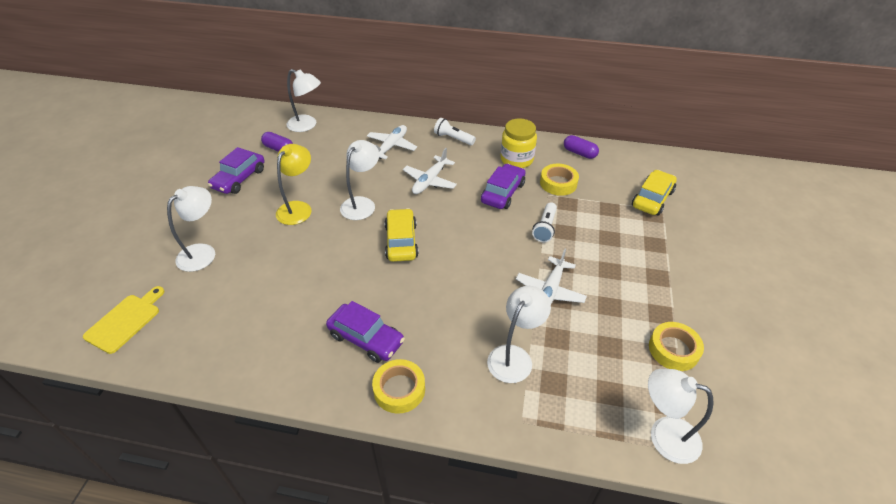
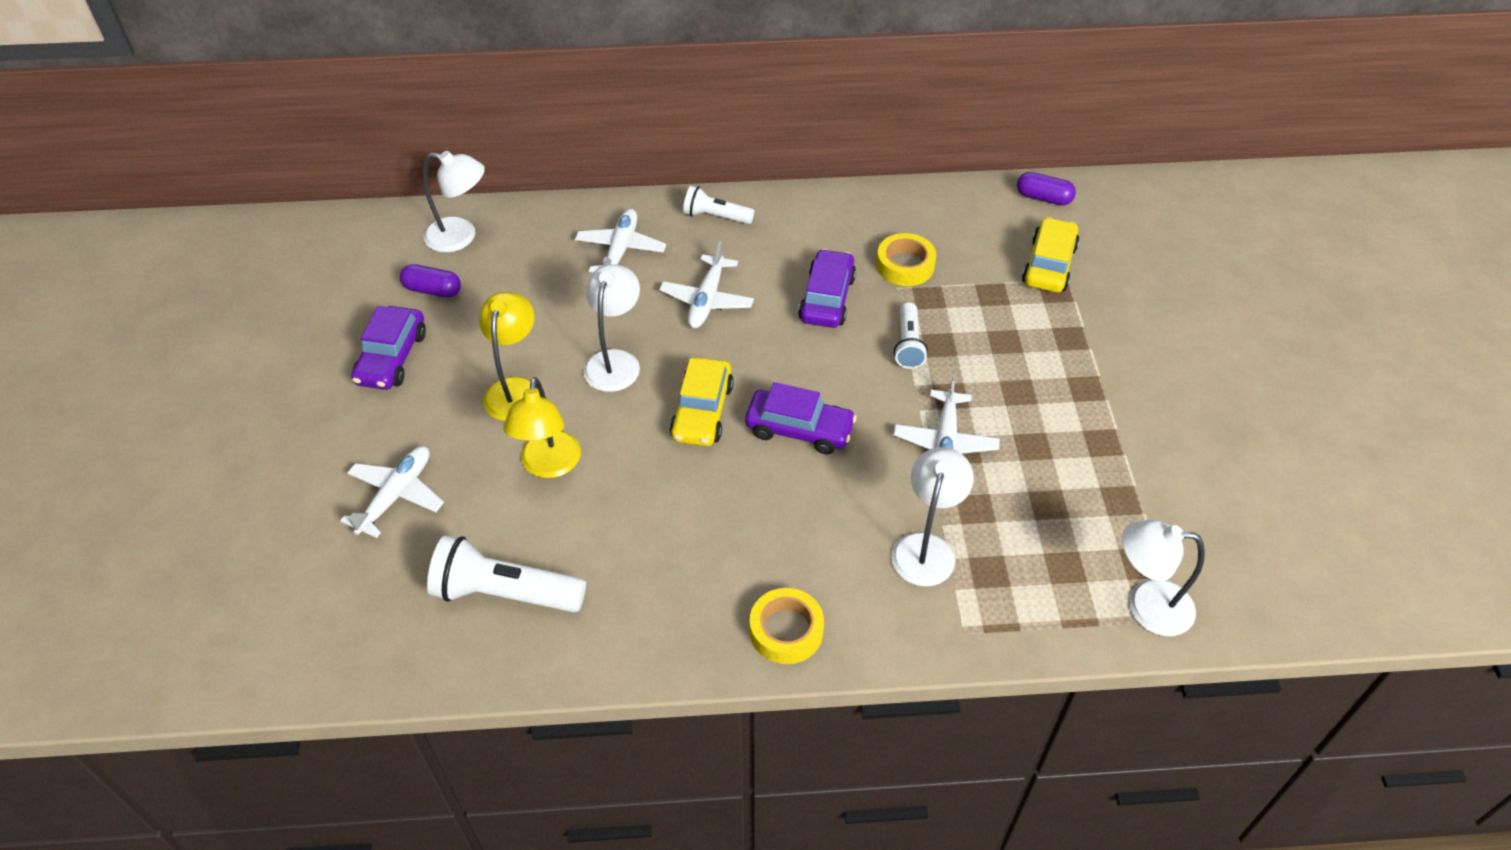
camera: 15 degrees left, 5 degrees up
(125, 321) = (331, 630): yellow cutting board -> none
(202, 252) = (396, 495): white lamp -> white plane
(235, 323) = (505, 593): none -> white flashlight
(297, 254) = (549, 466): none -> yellow lamp
(366, 338) = (710, 571): purple car -> purple car (799, 429)
(401, 241) = (702, 411): yellow car -> yellow car turned 150 degrees counterclockwise
(516, 159) = (829, 236): yellow jar -> none
(579, 153) = (921, 206): purple capsule -> purple capsule (1043, 198)
(673, 350) = (1131, 489): yellow tape -> none

